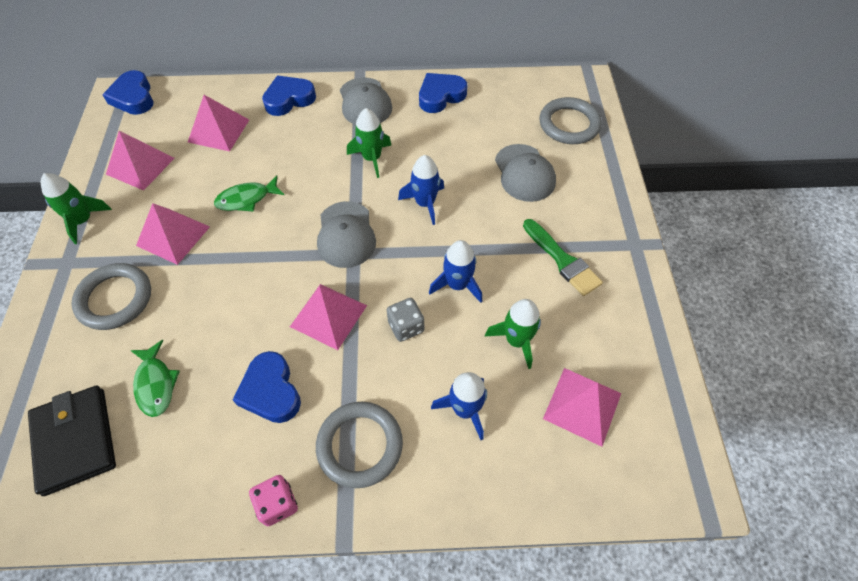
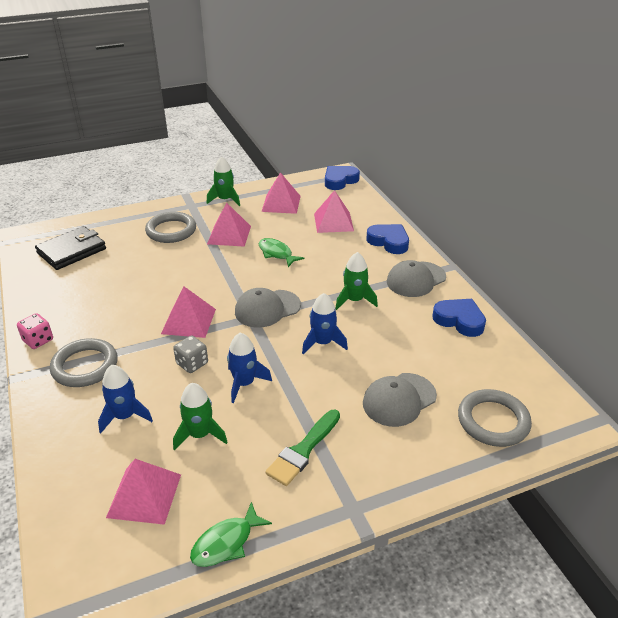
camera: 70 degrees right, 20 degrees down
(156, 384) = (114, 265): green fish -> green fish (226, 542)
(271, 391) = (119, 313): blue heart -> none

